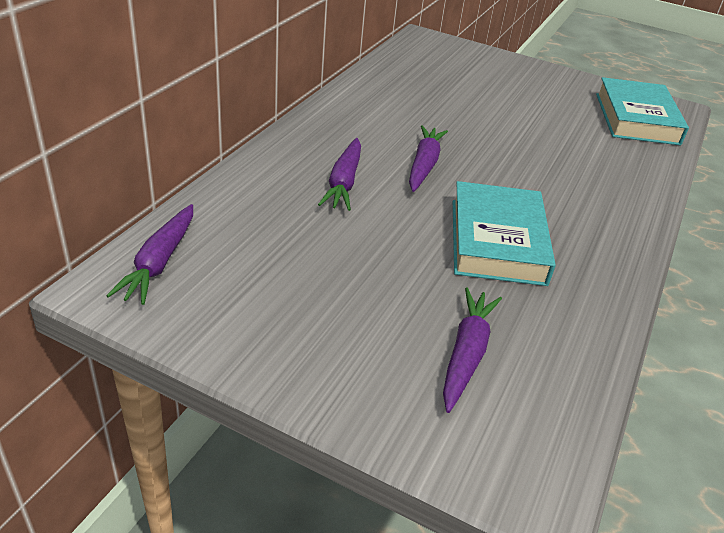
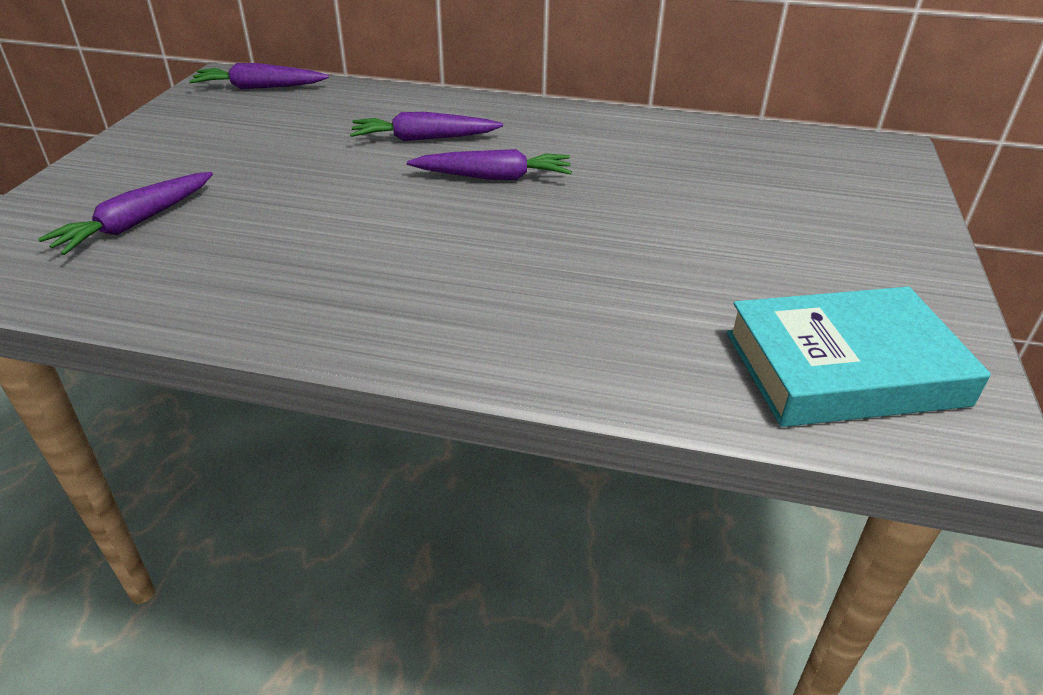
camera: 80 degrees right, 0 degrees up
(466, 354) = (136, 223): purple carrot -> purple carrot turned 120 degrees clockwise
(497, 241) = (344, 232): turquoise book -> none

